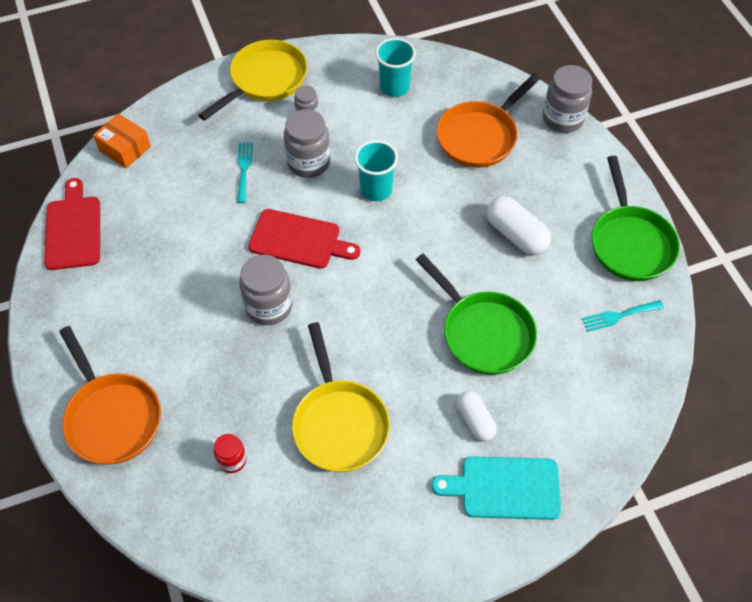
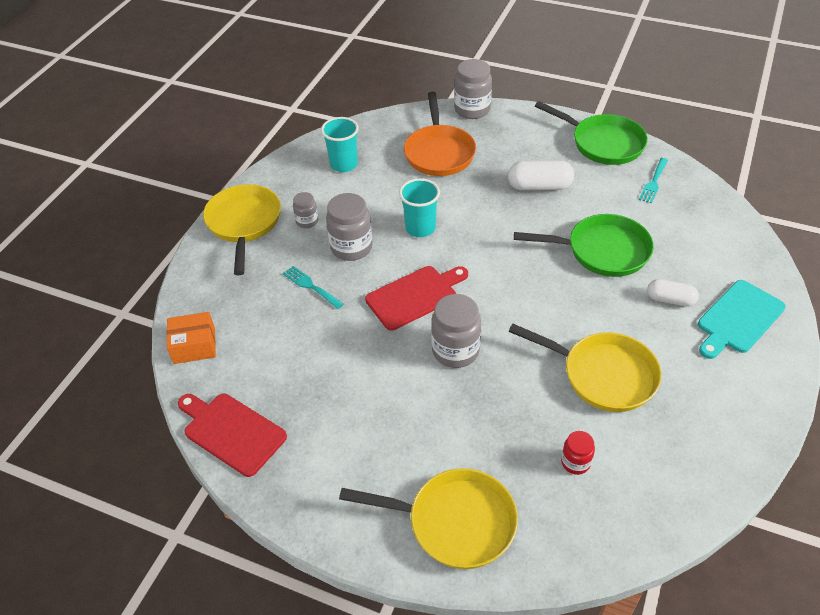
camera: 45 degrees left, 10 degrees down
(112, 417) = (454, 522): orange pan -> yellow pan

